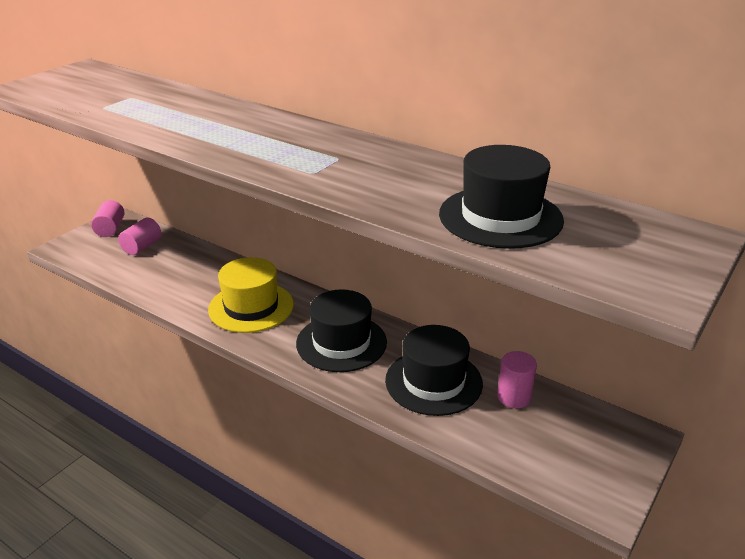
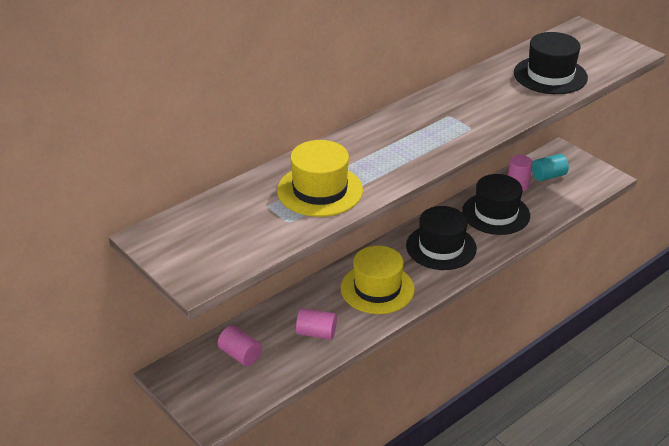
camera: 75 degrees left, 5 degrees up
(110, 229) = (187, 380): pink cylinder -> pink cylinder (316, 333)
(158, 113) = (320, 190): none -> yellow hat
(559, 428) = (548, 176): none -> turquoise cylinder

